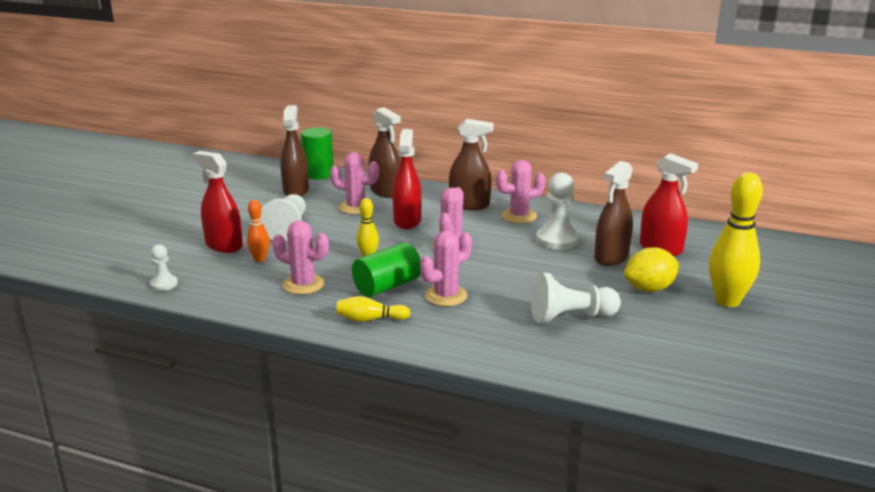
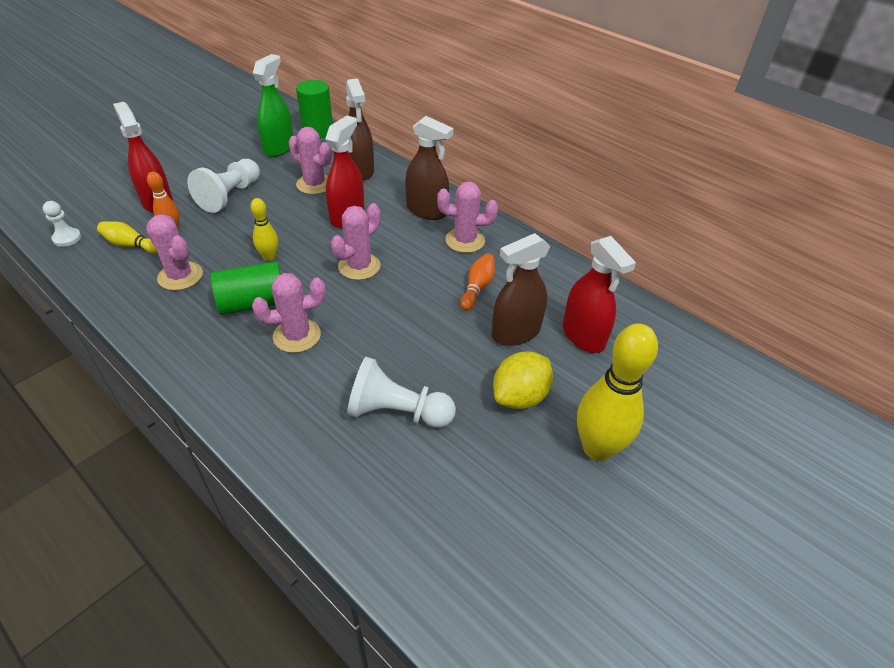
camera: 20 degrees right, 20 degrees up
(296, 191) = (279, 148): brown spray bottle -> green spray bottle
(370, 319) = (199, 345): yellow bowling pin -> yellow bowling pin (131, 245)
(557, 240) = (477, 288): white pawn -> orange bowling pin
(649, 289) = (520, 396): yellow lemon -> yellow lemon turned 45 degrees counterclockwise

